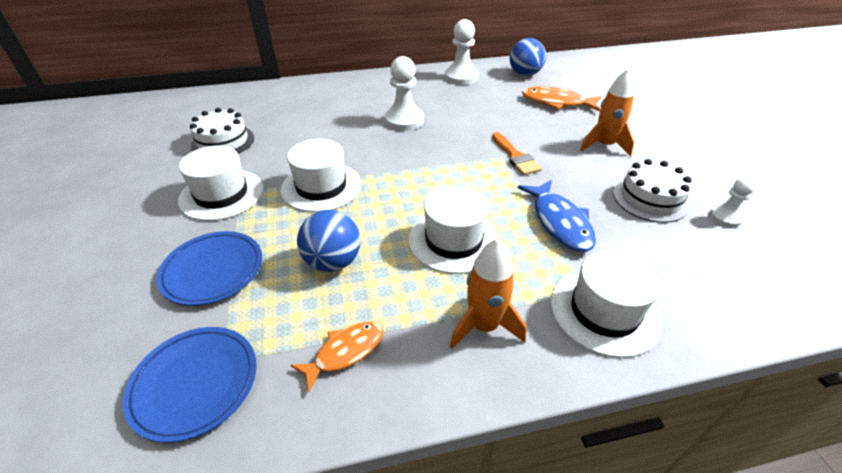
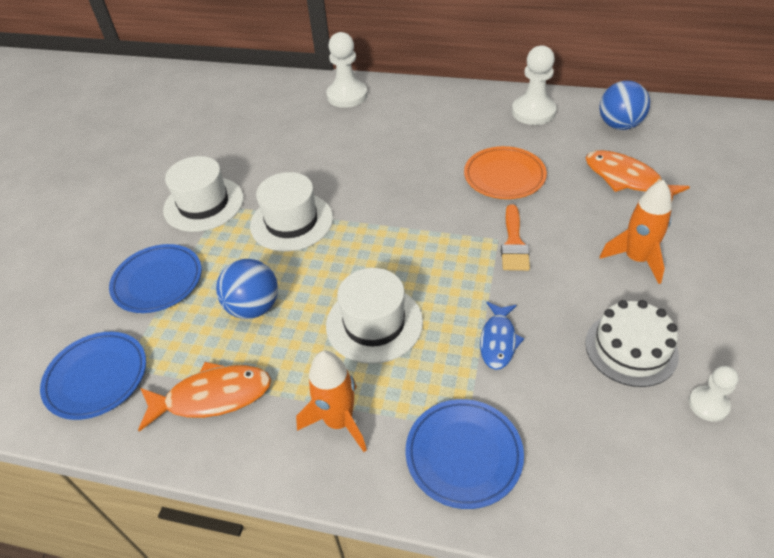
camera: 30 degrees right, 5 degrees up
(223, 142) = (235, 142): white cake -> none
(345, 352) = (212, 397): orange fish -> orange fish, size x1.51
(404, 120) = (424, 160): white pawn -> white pawn (347, 96)
(473, 118) = (504, 176): none -> orange plate
(559, 222) = (498, 341): blue fish -> blue fish, size x0.66
(604, 311) = (463, 454): white hat -> blue plate

